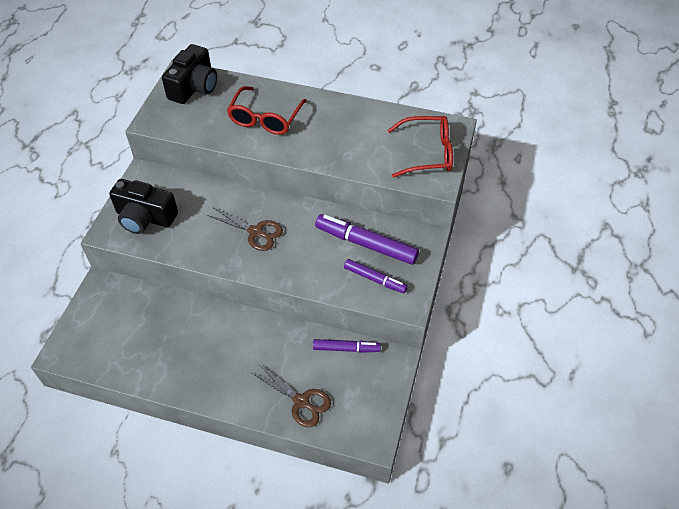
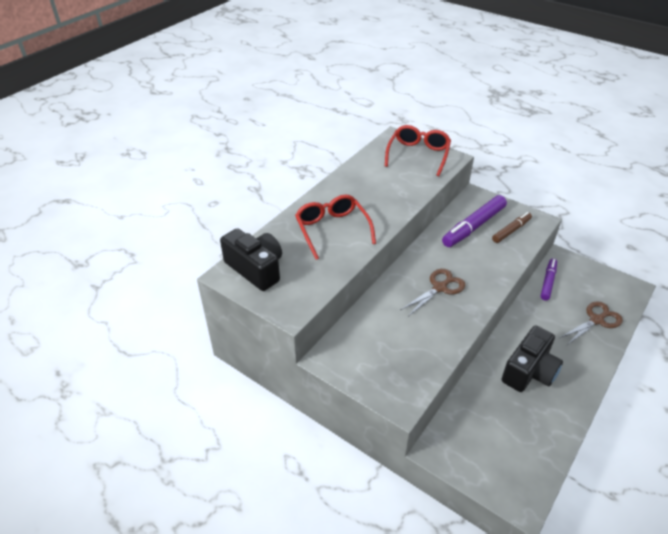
camera: 70 degrees left, 10 degrees down
(145, 217) = (392, 366): black camera -> black camera (529, 371)
(265, 119) = (332, 229): red glasses -> red glasses turned 150 degrees counterclockwise
(375, 279) = (511, 231): purple marker -> brown marker

